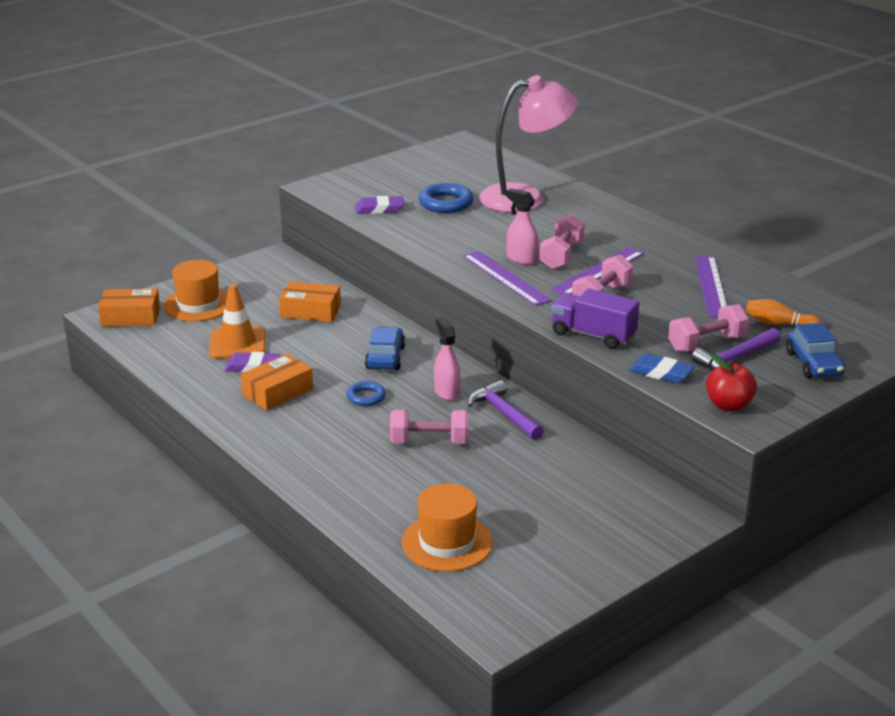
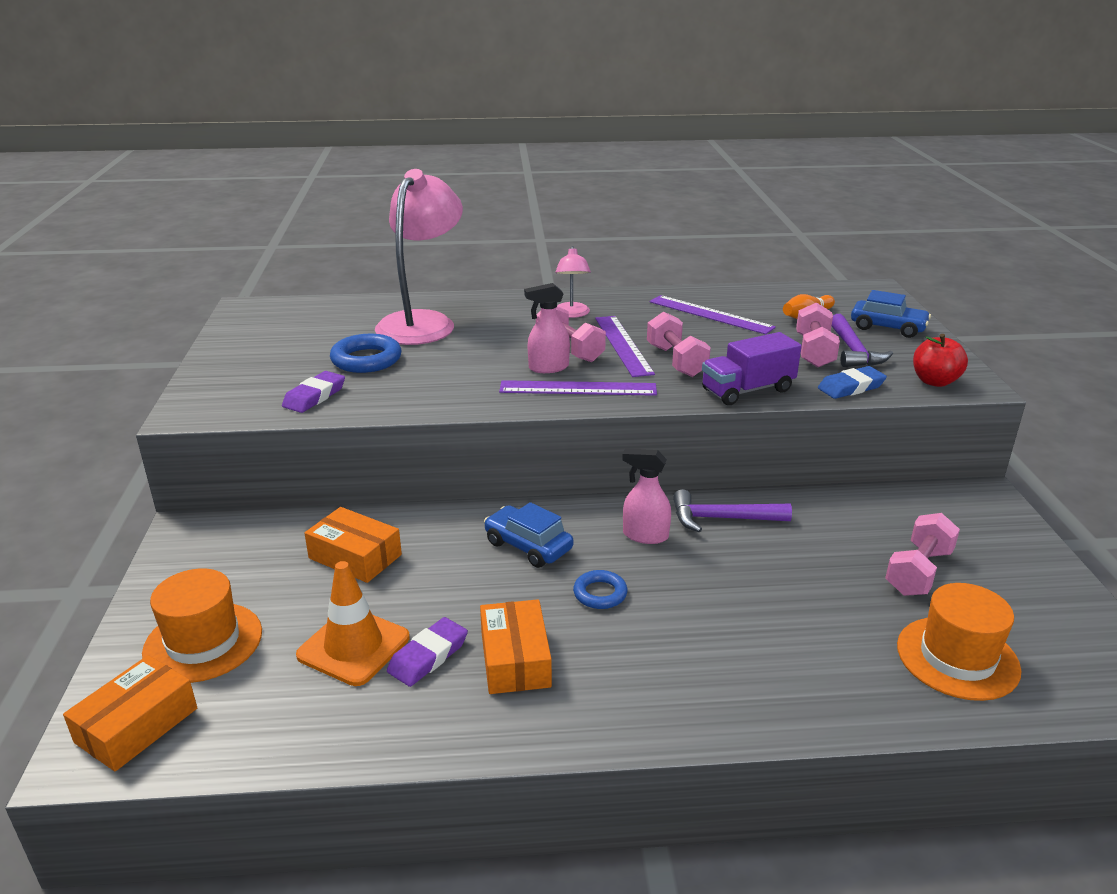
camera: 55 degrees left, 0 degrees up
(310, 311) = (355, 556): orange box -> orange box turned 75 degrees clockwise
(429, 442) = (738, 587): pink dumbbell -> pink dumbbell (918, 572)
(622, 238) = (572, 314): none -> pink lamp

